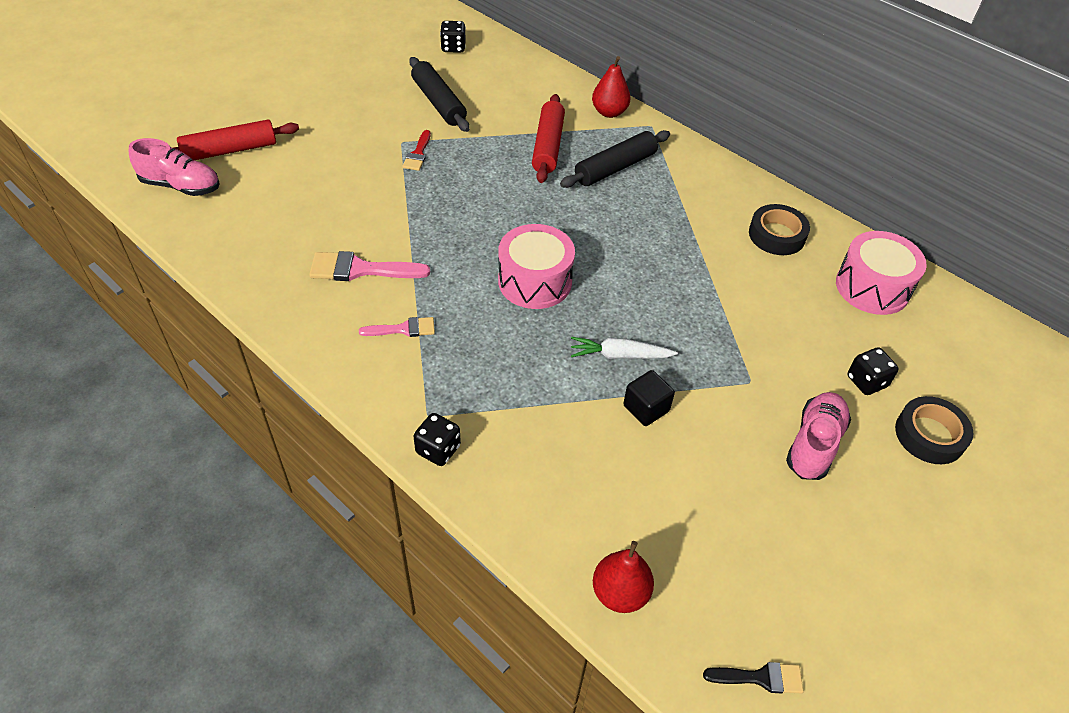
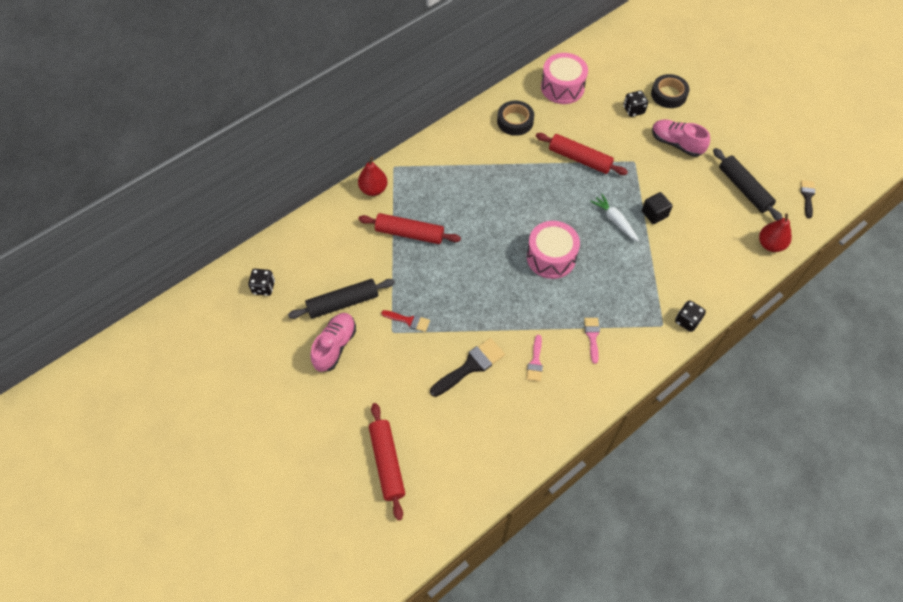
camera: 80 degrees left, 10 degrees up
(181, 186) = (430, 498): pink shoe -> pink shoe (335, 346)
(354, 209) = (470, 366): none -> black brush
(360, 269) = (535, 362): pink brush -> pink brush, size x0.60
(615, 168) = (439, 196): black rolling pin -> black rolling pin (744, 189)
(619, 355) = (615, 220): white carrot -> white carrot turned 135 degrees clockwise
(730, 311) = (579, 159): none -> red rolling pin

